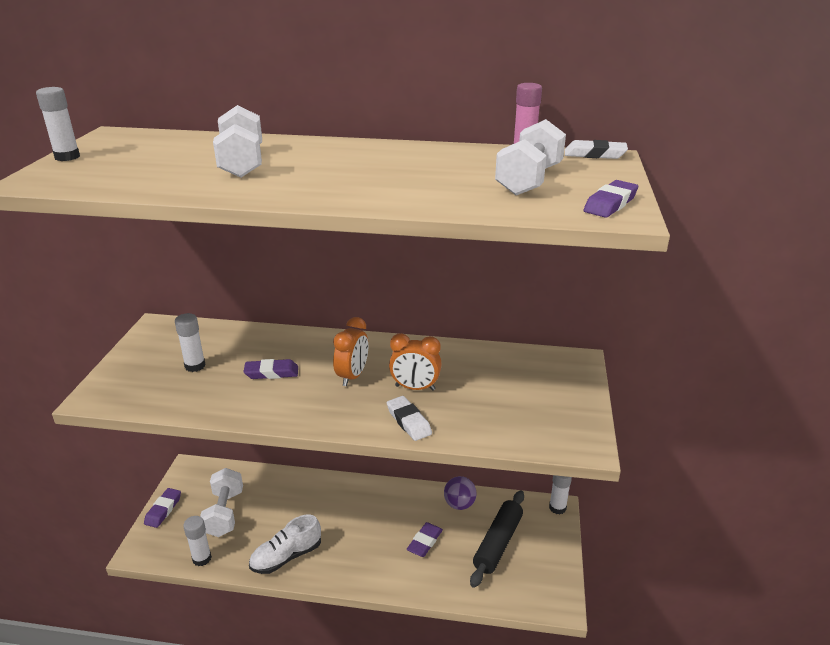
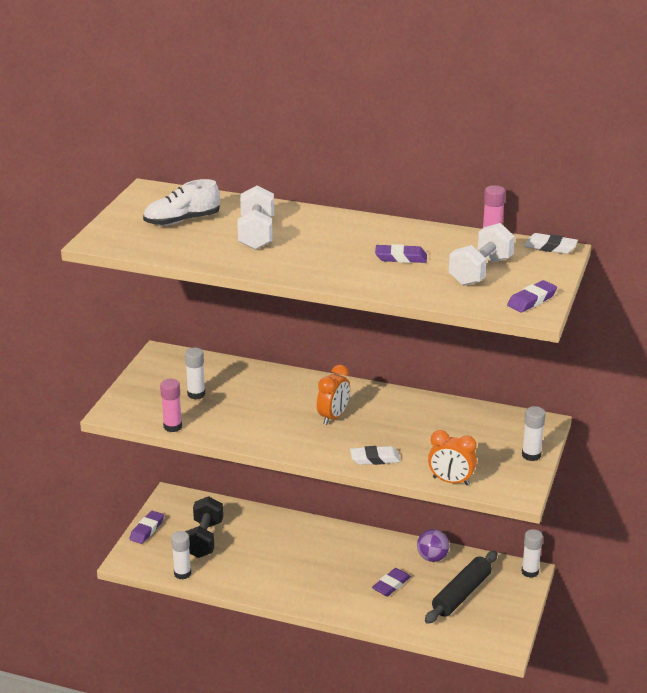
camera: 10 degrees right, 0 degrees up
(67, 157) = (118, 216): white glue stick -> white glue stick (531, 455)
(165, 407) = (172, 426): none -> pink glue stick
(224, 513) = (204, 539): white dumbbell -> black dumbbell
(271, 373) = (263, 407): purple eraser -> purple eraser (401, 258)
(286, 557) = (259, 581): white shoe -> white shoe (182, 220)
(408, 421) = (375, 459): white eraser -> white eraser turned 75 degrees counterclockwise
(415, 388) = (386, 432): orange clock -> orange clock (451, 481)

